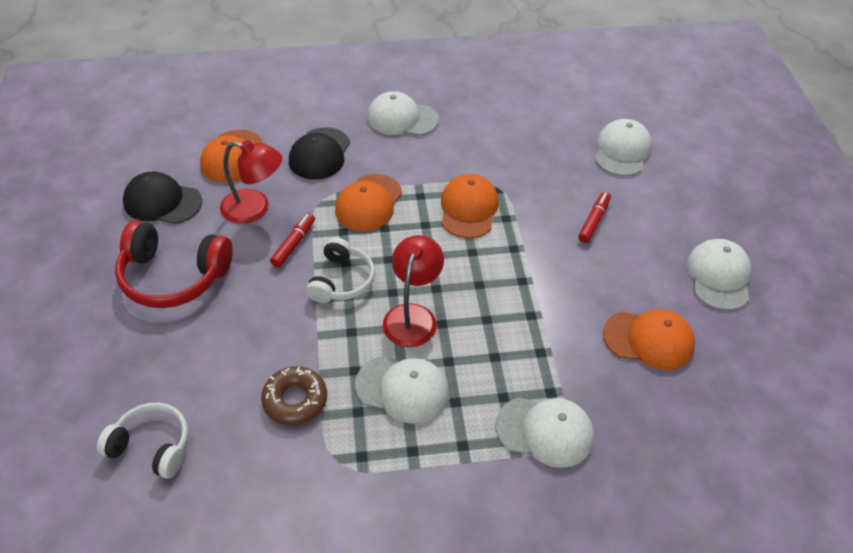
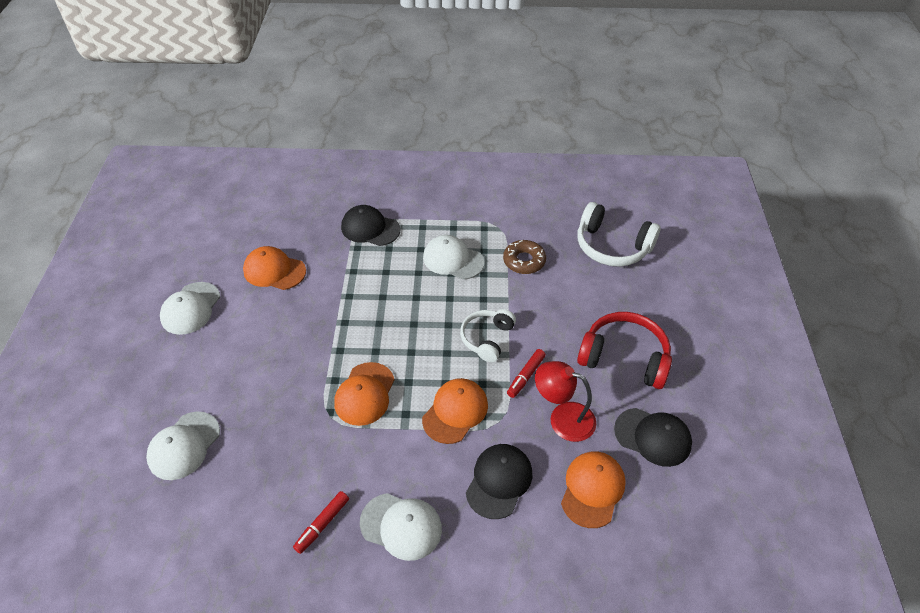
camera: 170 degrees left, 0 degrees up
(152, 446) = (612, 246): white headphones -> white headphones, size x1.54
(412, 316) = (436, 305): red lamp -> none
(545, 431) = (370, 228): white cap -> black cap
(594, 221) = (259, 368): red marker -> red marker (322, 524)

